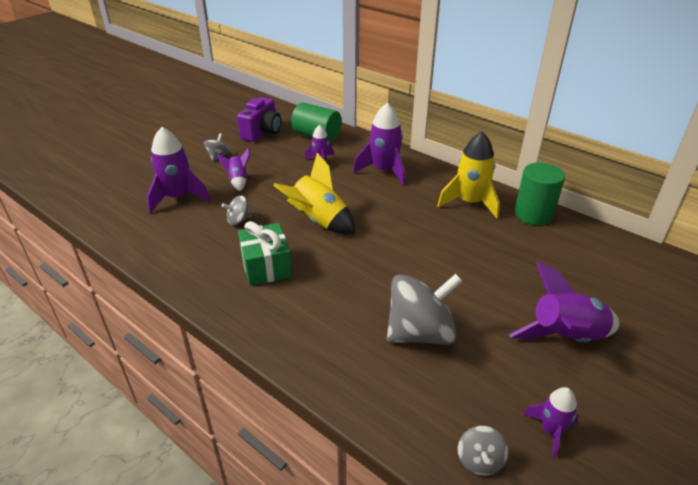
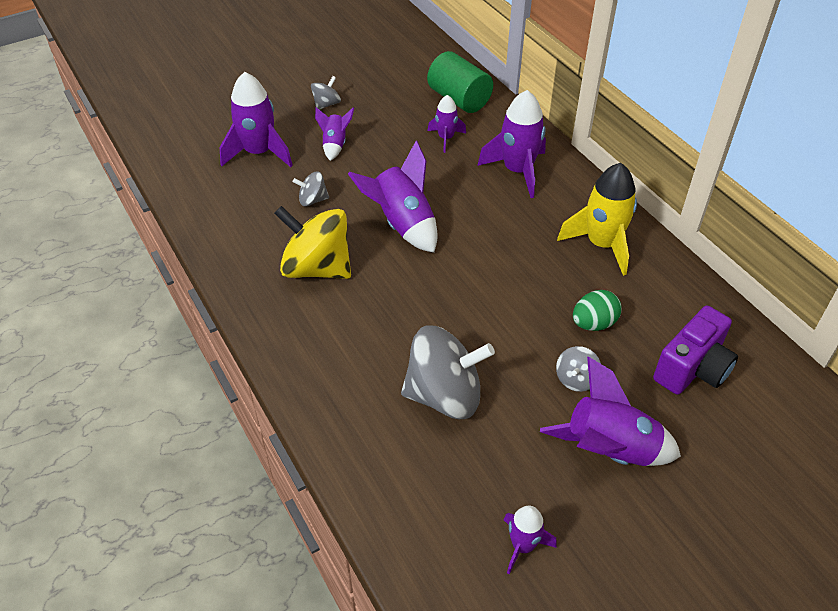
camera: 20 degrees right, 10 degrees up
(262, 132) = (394, 78): purple camera -> purple camera (692, 369)
(266, 266) = (317, 268): green gift -> yellow spinning top
(319, 221) = (402, 224): yellow rocket -> purple rocket
(479, 460) = (429, 550): grey spinning top -> grey spinning top (576, 379)
(497, 253) = (593, 323): none -> green egg
(533, 214) = (675, 282): green cylinder -> none

